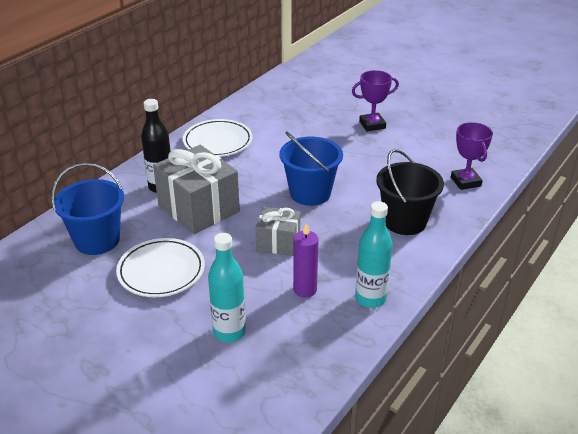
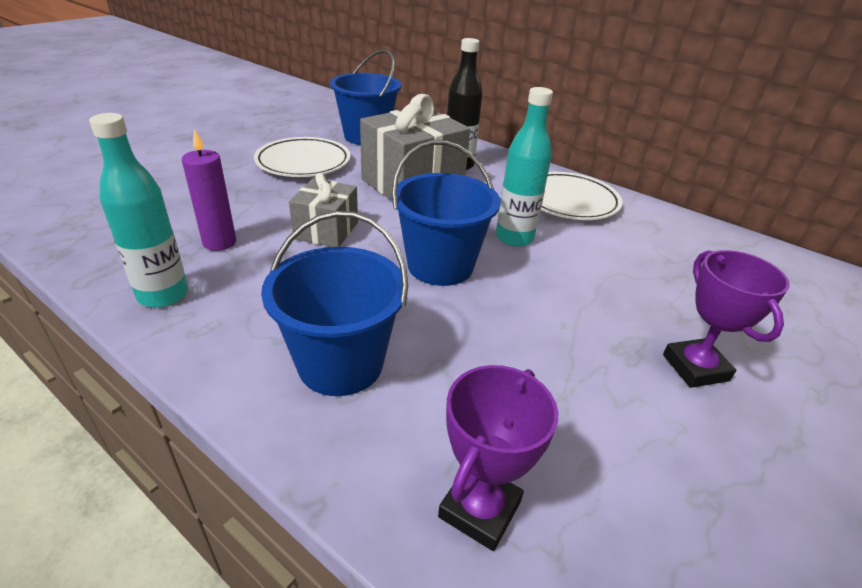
camera: 90 degrees right, 0 degrees up
(229, 332) = (182, 192): turquoise bottle -> turquoise bottle (514, 238)
(405, 221) = (340, 364): black bucket -> blue bucket
(465, 181) = (479, 509): purple trophy -> purple trophy turned 45 degrees counterclockwise

